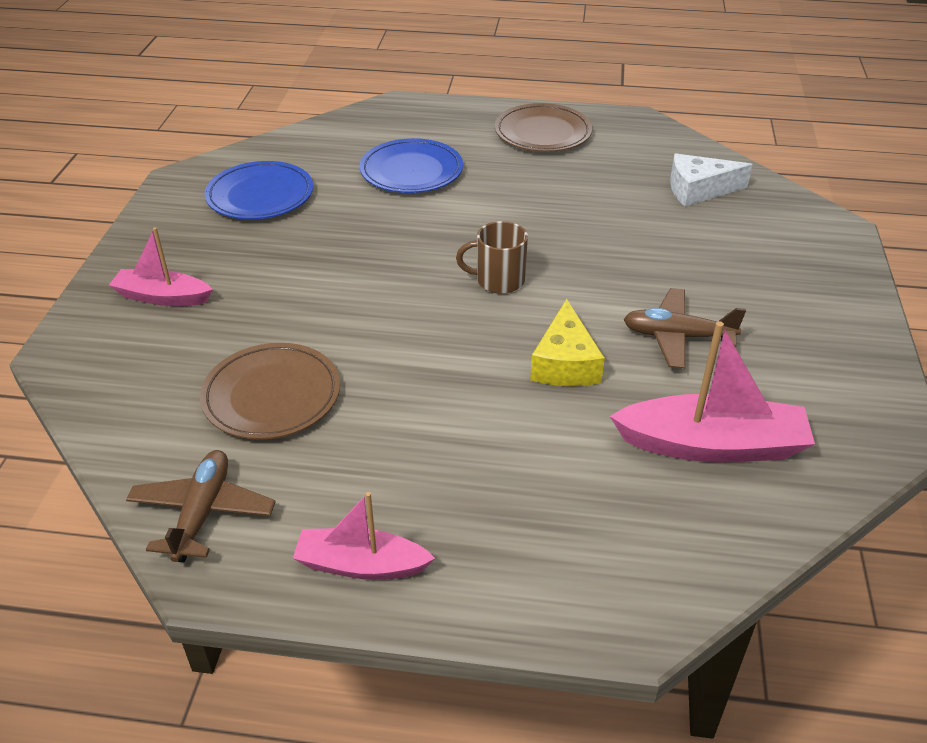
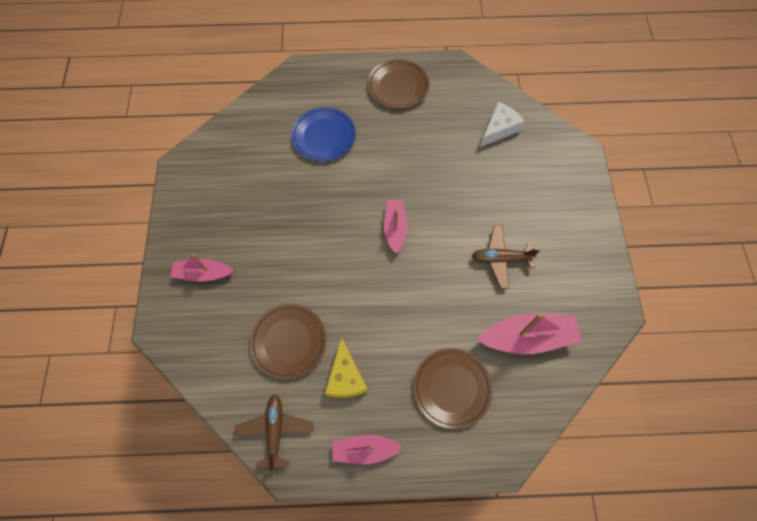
camera: 10 degrees left, 25 degrees up
(260, 195) = (235, 174): blue plate -> none
(498, 280) = (395, 228): brown mug -> pink boat
(553, 497) = (452, 388): none -> brown plate
(565, 363) = (443, 290): yellow cheese -> yellow cheese (345, 377)
(698, 190) = (499, 129): white cheese -> white cheese turned 150 degrees clockwise

